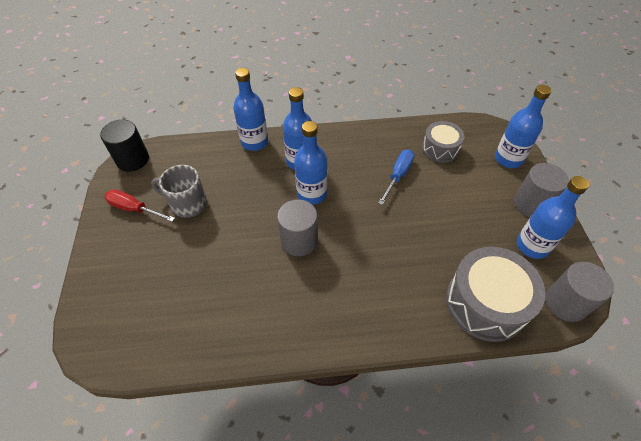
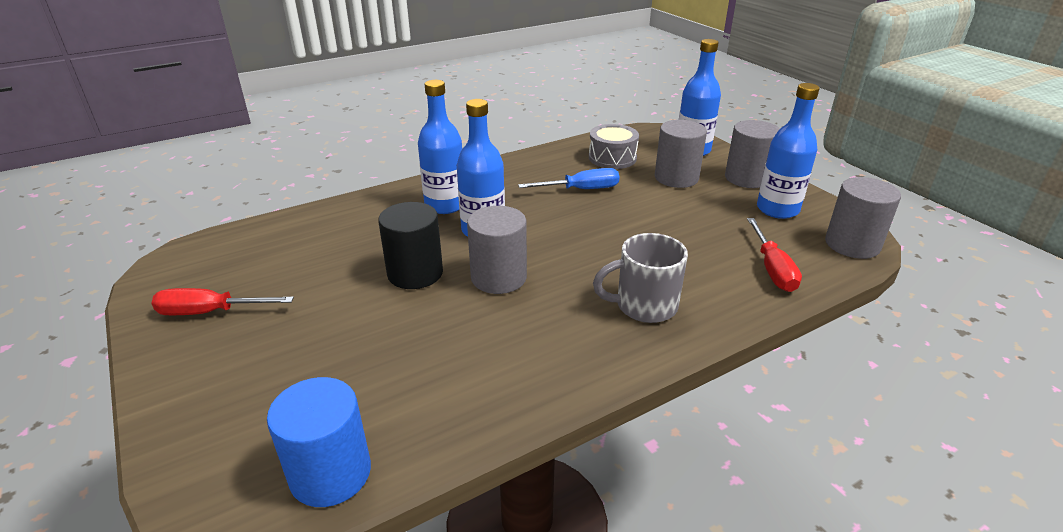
camera: 25 degrees left, 20 degrees down
(132, 159) = (176, 260): black cylinder -> black cylinder (415, 273)
(144, 350) = (330, 473): none -> blue cylinder
(187, 204) = (301, 284): grey mug -> grey mug (643, 306)
(254, 142) = (367, 202): blue bottle -> none
(398, 175) = (581, 189): blue screwdriver -> blue screwdriver turned 75 degrees clockwise
(475, 186) = (676, 178): none -> grey cylinder
(486, 303) = (772, 269): grey drum -> red screwdriver

